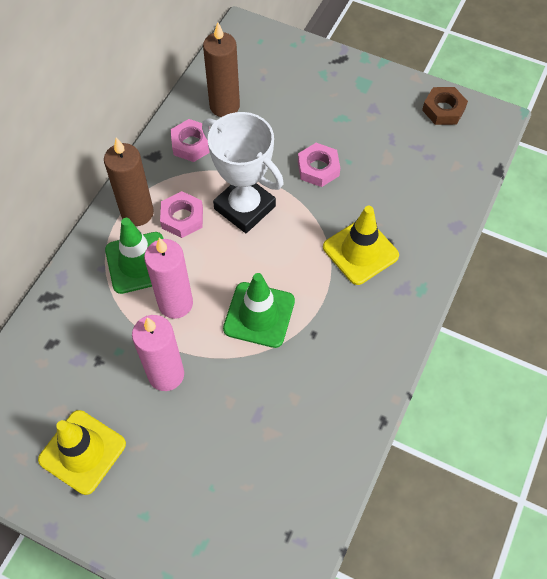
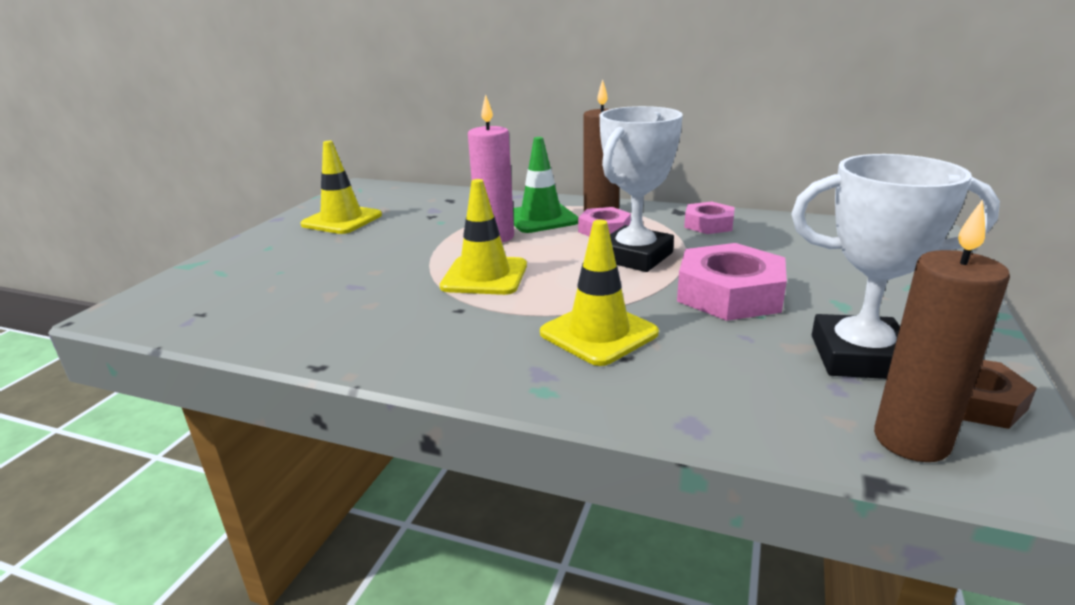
camera: 85 degrees right, 35 degrees down
(166, 374) = (412, 241): pink candle -> none
(224, 106) = (781, 234): brown candle -> brown candle (911, 440)
(259, 315) = (484, 276): green traffic cone -> yellow traffic cone
(318, 168) = (729, 294): pink nut -> pink nut, size x1.68
(401, 135) = (859, 357): none -> white trophy

